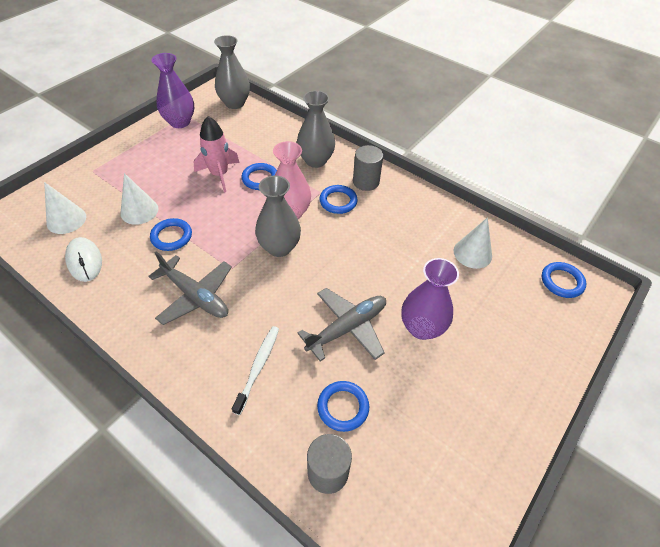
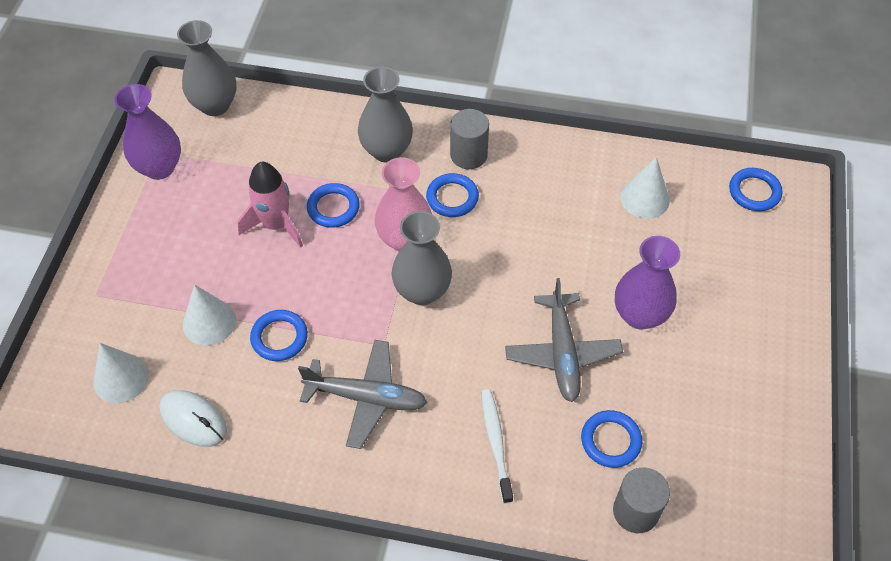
camera: 25 degrees left, 5 degrees up
(347, 328) = (562, 353): grey plane -> grey plane turned 150 degrees clockwise

